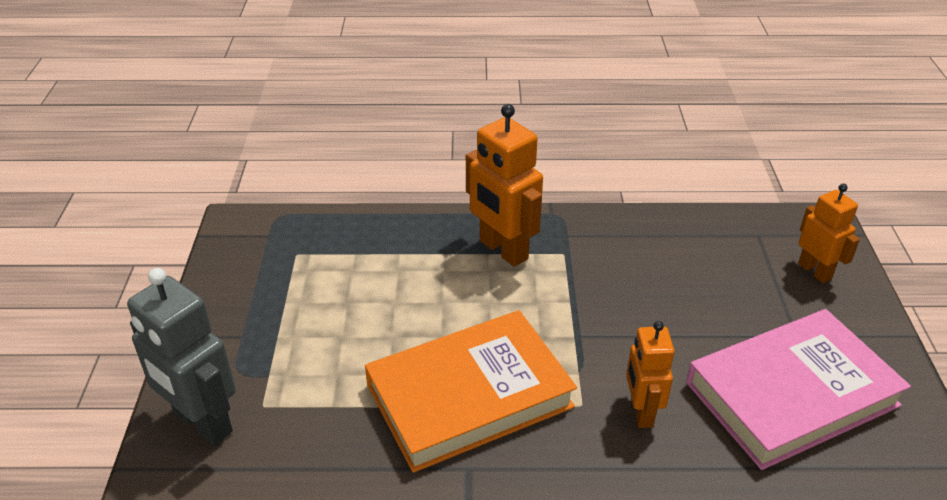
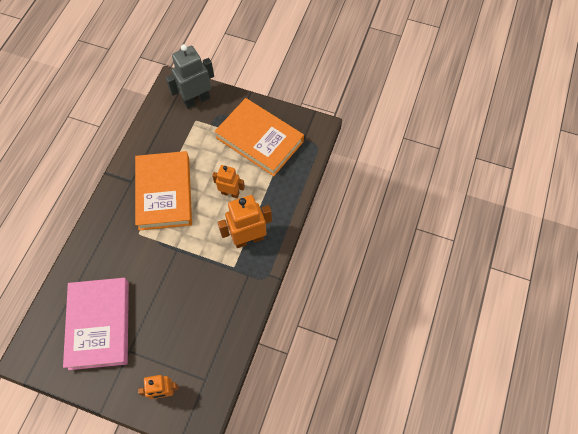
camera: 110 degrees right, 25 degrees up
(287, 290) = (259, 139): none -> orange book
(641, 412) = (123, 255): orange robot -> orange robot (230, 193)

